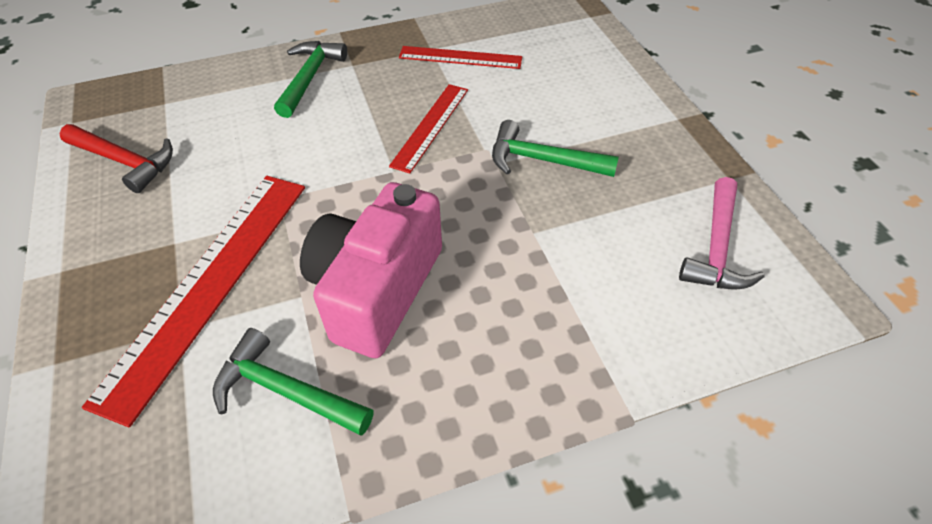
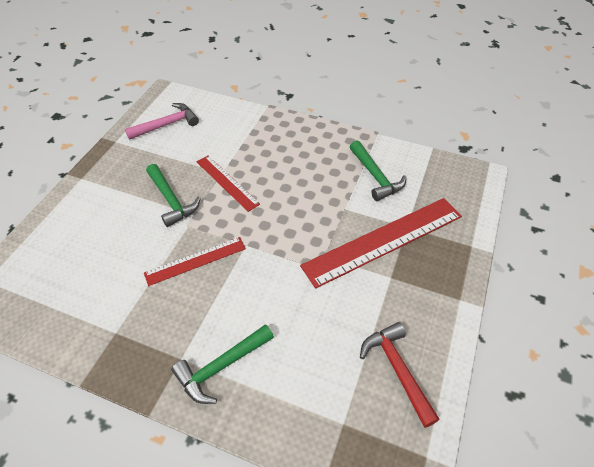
camera: 140 degrees left, 0 degrees up
(376, 289) = (310, 191): pink camera -> none
(460, 58) = (111, 306): red ruler -> red ruler (227, 182)

